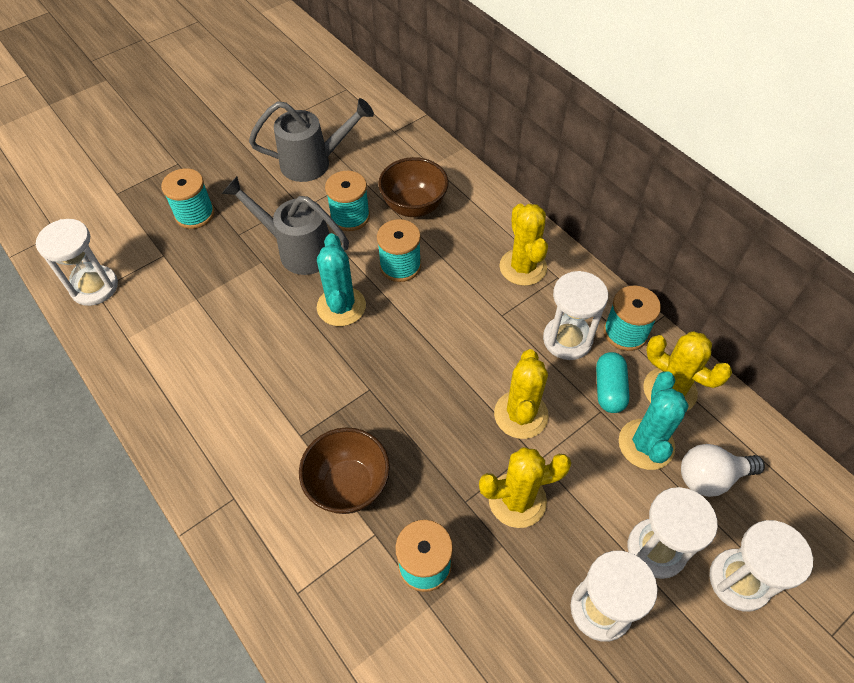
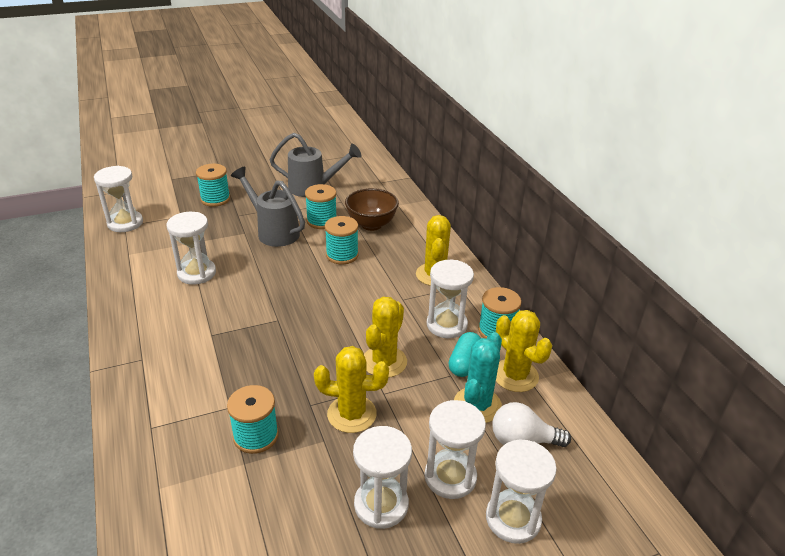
camera: 15 degrees right, 20 degrees down
(233, 345) = (197, 273): none -> white hourglass
(341, 306) = (285, 268): turquoise cactus -> none
(348, 485) = (228, 372): brown bowl -> none

